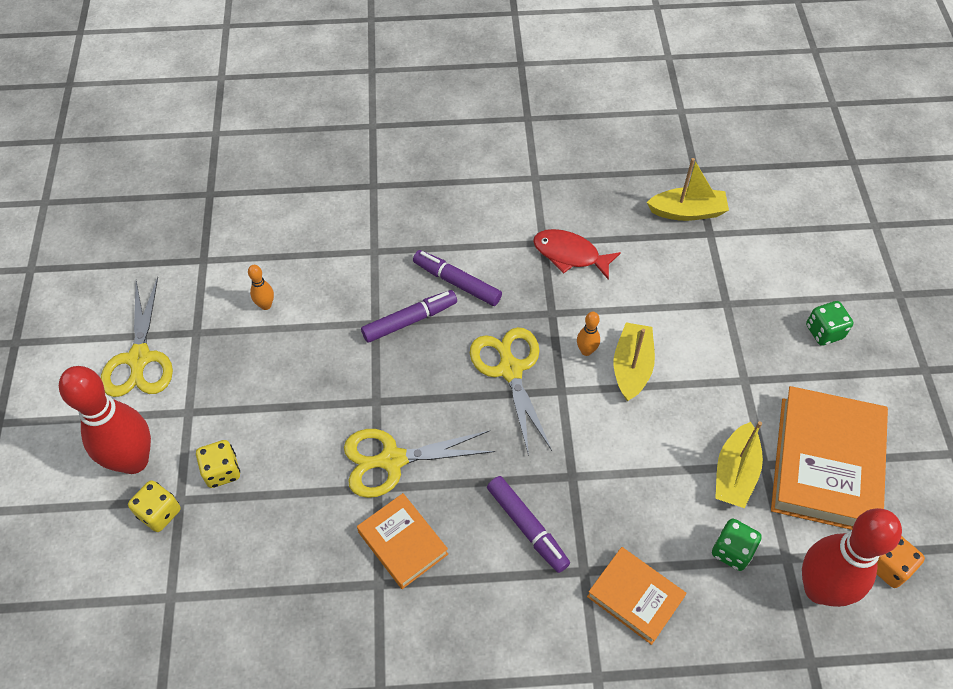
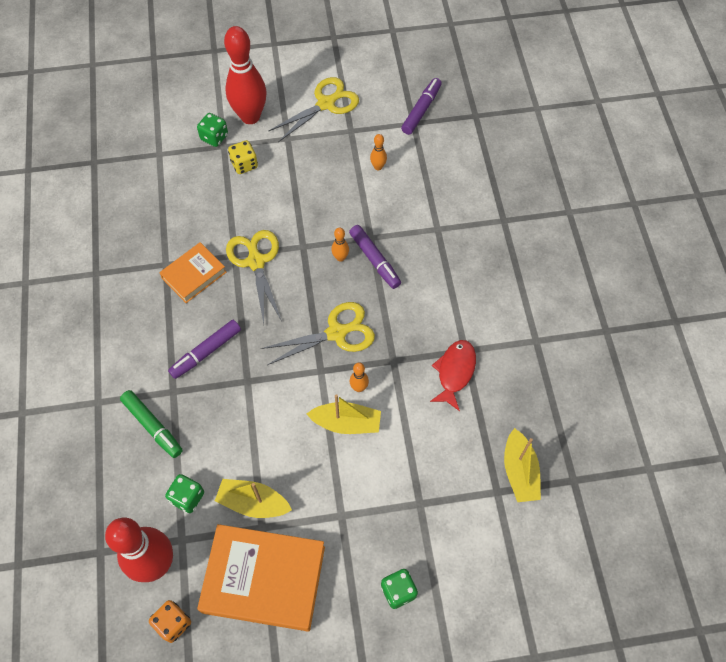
camera: 85 degrees right, 5 degrees up
(139, 359) = (326, 103): yellow scissors -> yellow scissors turned 150 degrees clockwise
(159, 513) = (214, 137): yellow dice -> green dice
(400, 358) = (340, 257): none -> orange bowling pin
(457, 282) = (414, 289): purple marker -> purple marker (421, 110)
(635, 597) = (152, 426): orange book -> green marker

